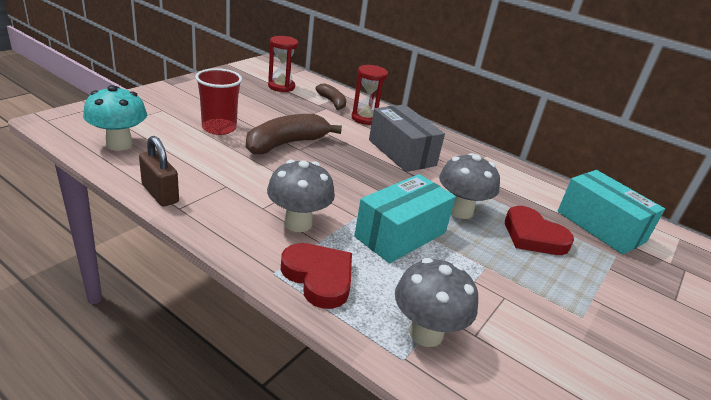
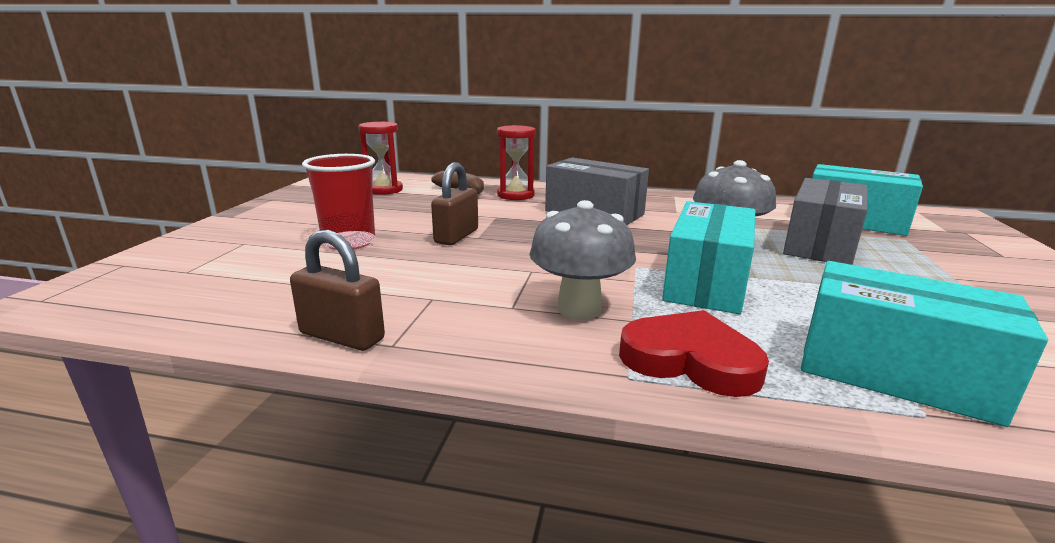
camera: 20 degrees left, 10 degrees down
(119, 144) = (209, 296): turquoise mushroom -> none
(286, 144) = (456, 236): brown banana -> brown padlock
(426, 333) = (894, 373): grey mushroom -> turquoise box
(533, 236) = (820, 244): red heart -> grey box

